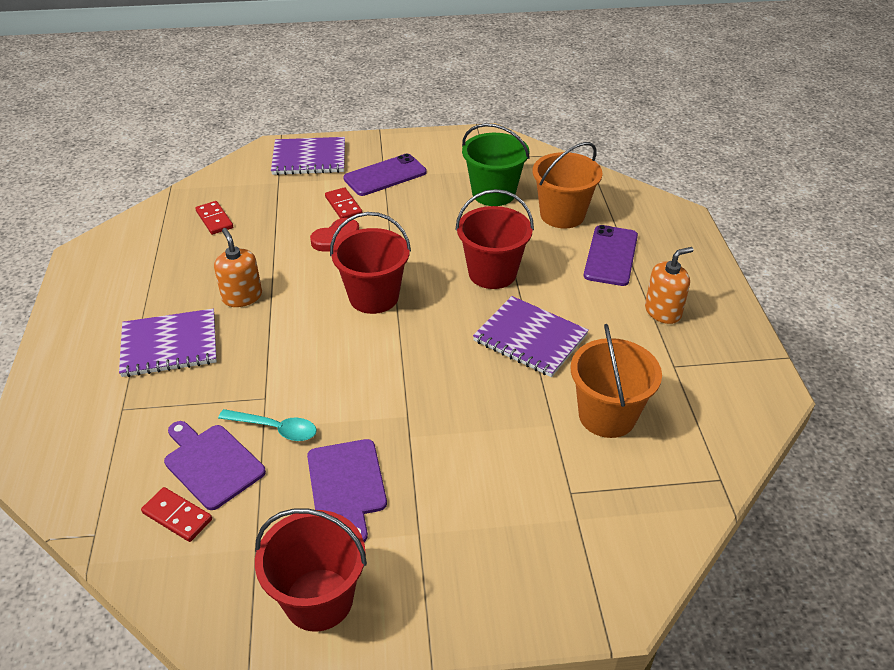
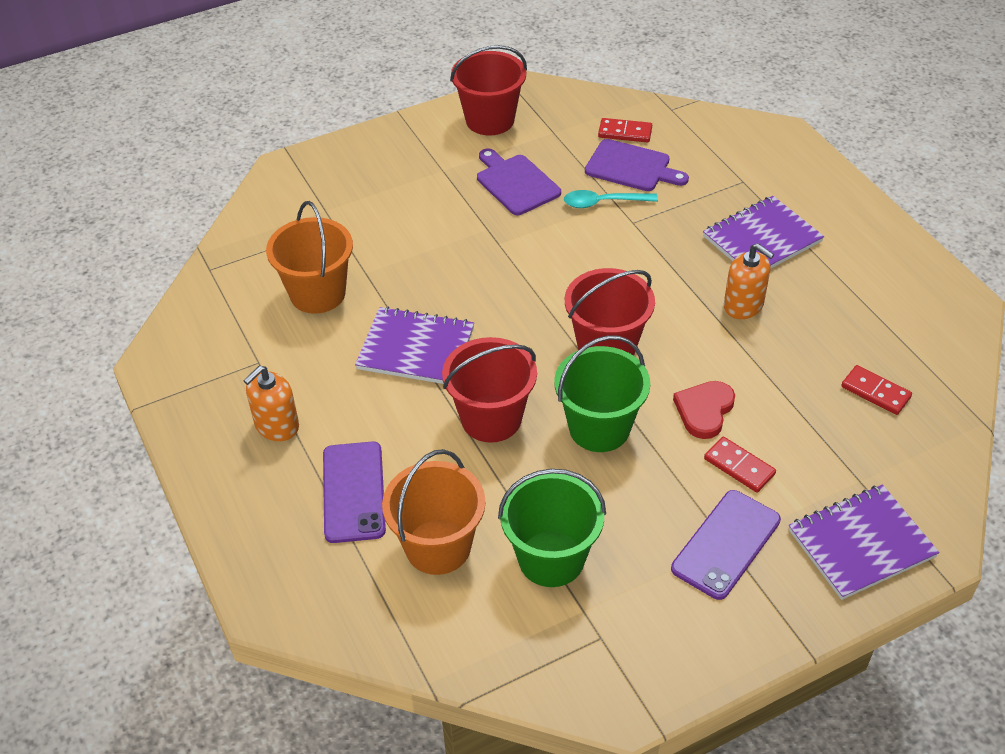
camera: 160 degrees right, 5 degrees up
(418, 248) = (599, 428): none -> green bucket

